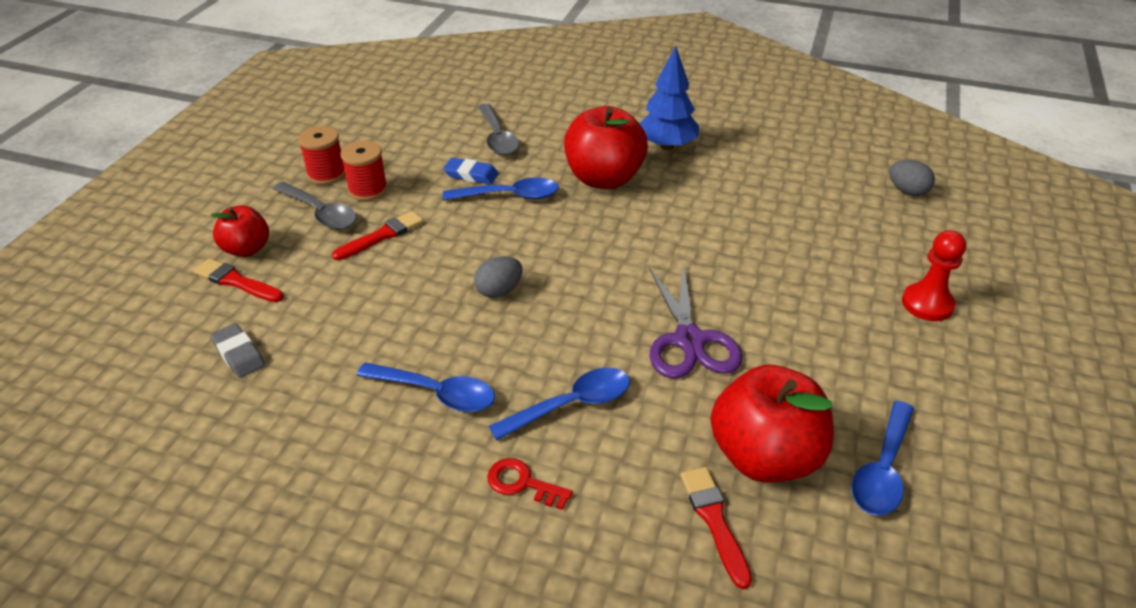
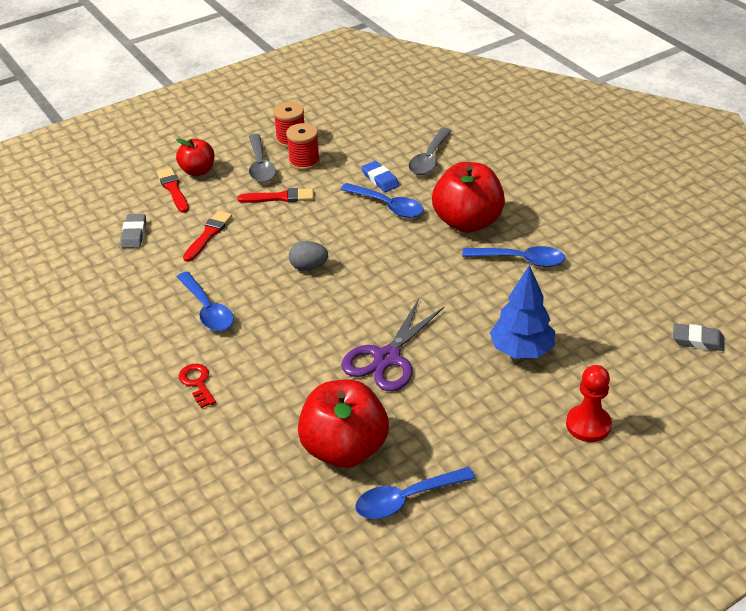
camera: 40 degrees right, 0 degrees up
(571, 405) = (271, 357): blue spoon -> blue spoon (520, 260)
(666, 146) = (546, 217): blue tree -> blue tree (521, 350)
(714, 521) = (272, 463): red brush -> red brush (208, 235)
(907, 191) = (697, 340): grey egg -> grey eraser

